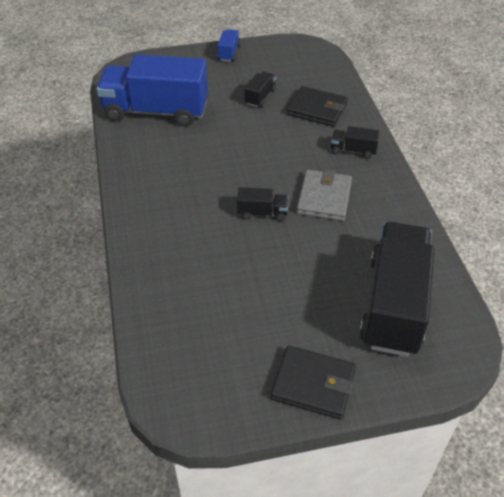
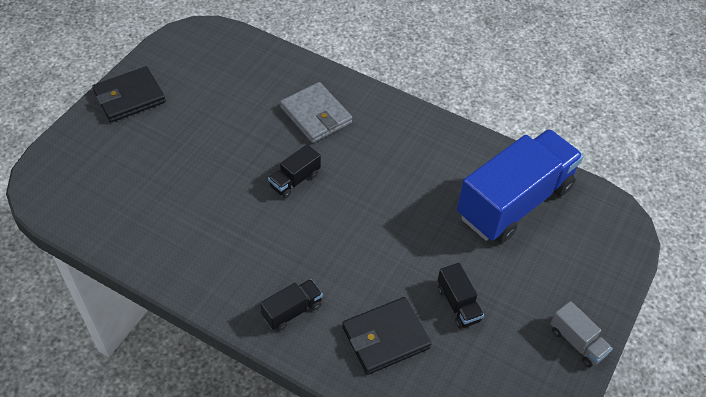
camera: 130 degrees right, 5 degrees up
(229, 53) = (577, 342): blue truck -> grey truck
(324, 198) = (262, 234): grey wallet -> grey wallet (316, 115)
(394, 304) = (119, 185): black truck -> none

